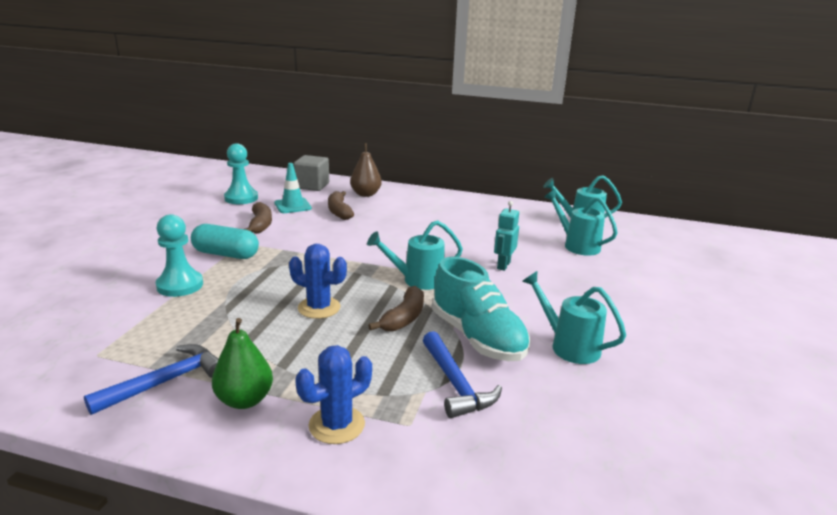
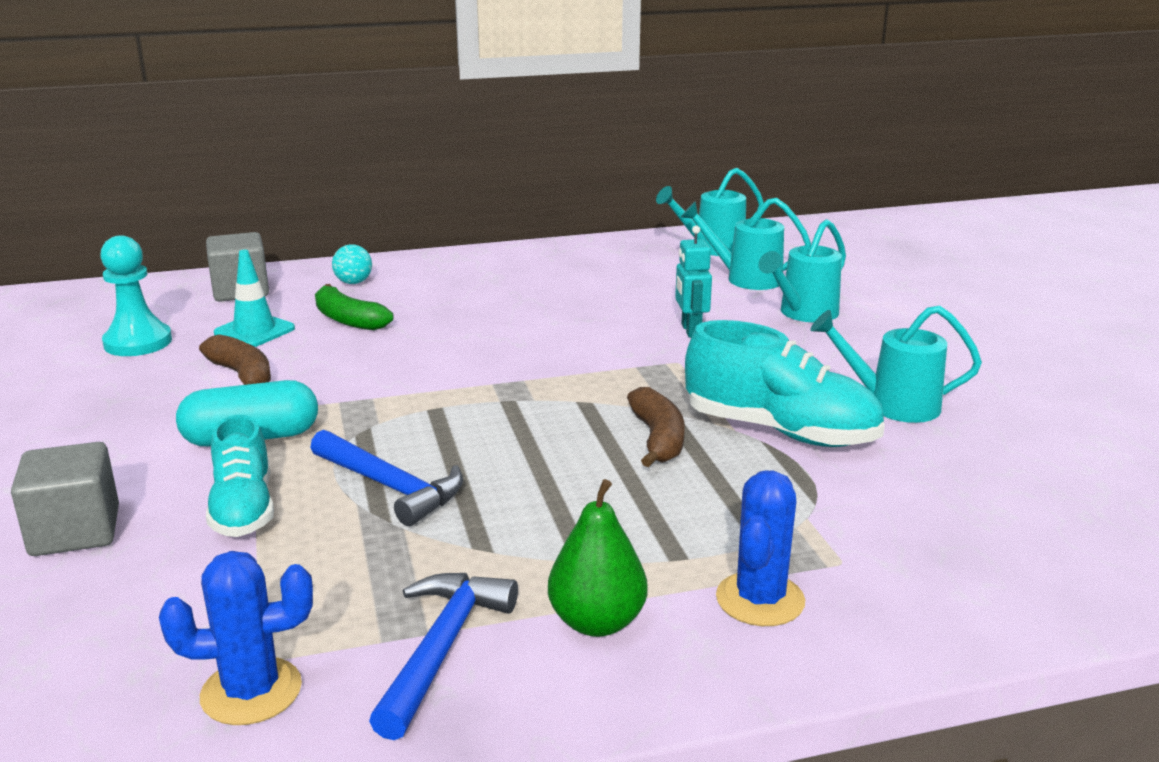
camera: 30 degrees left, 0 degrees up
(111, 272) = (75, 531): none -> grey cube
(180, 285) = (243, 509): turquoise pawn -> turquoise shoe
(319, 308) = (522, 466): blue cactus -> blue cactus (251, 691)
(339, 211) = (348, 320): brown banana -> green banana
(365, 194) = (353, 282): brown pear -> turquoise ball
(417, 280) = (606, 384): turquoise watering can -> turquoise watering can (803, 314)
(455, 384) = (829, 495): blue hammer -> blue hammer (390, 487)

